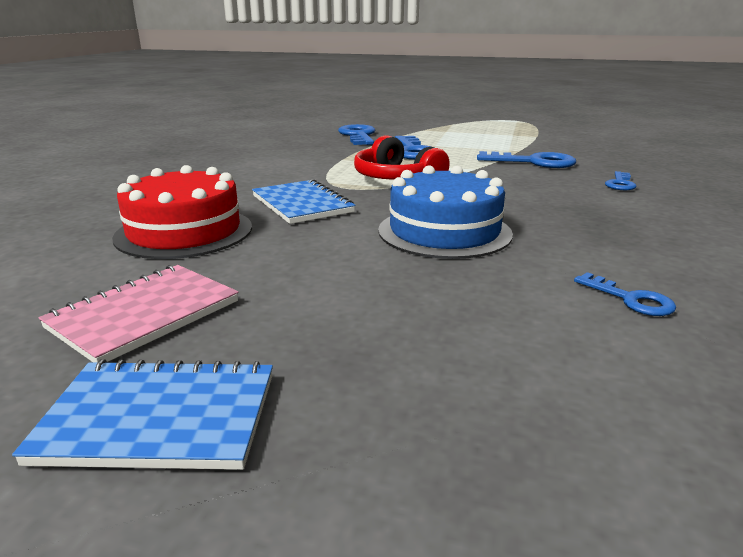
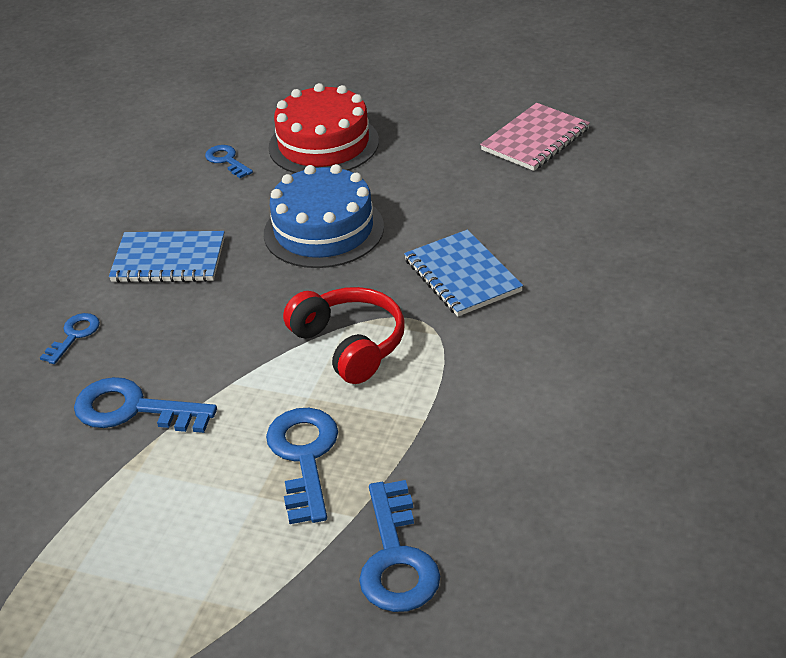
camera: 175 degrees left, 15 degrees up
(159, 418) = (491, 90): blue notebook -> blue notebook (169, 260)
(184, 232) = (561, 223): red cake -> red cake (323, 144)

